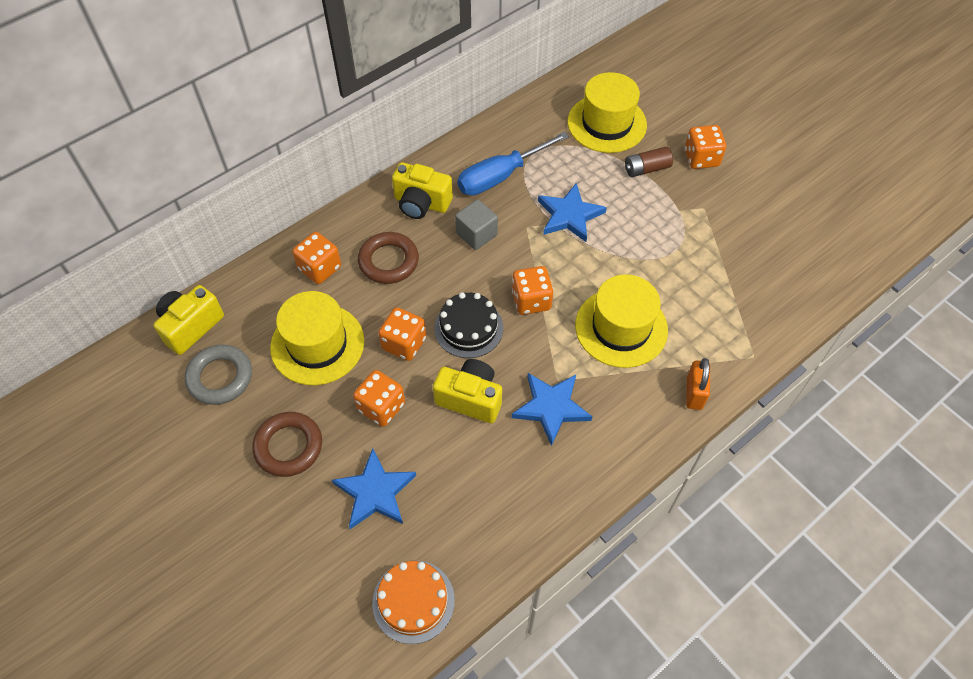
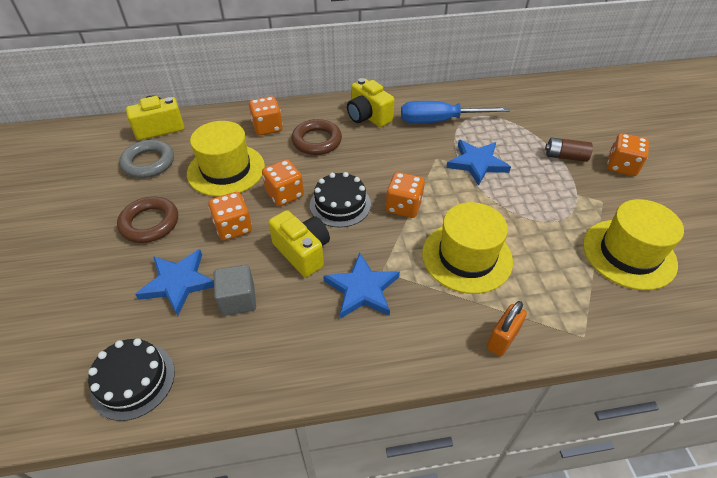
camera: 30 degrees right, 10 degrees down
(413, 601) = (133, 380): orange cake -> black cake
(476, 234) = (394, 148): grey cube -> grey cube (238, 300)
(607, 123) = (549, 117): yellow hat -> yellow hat (629, 254)

